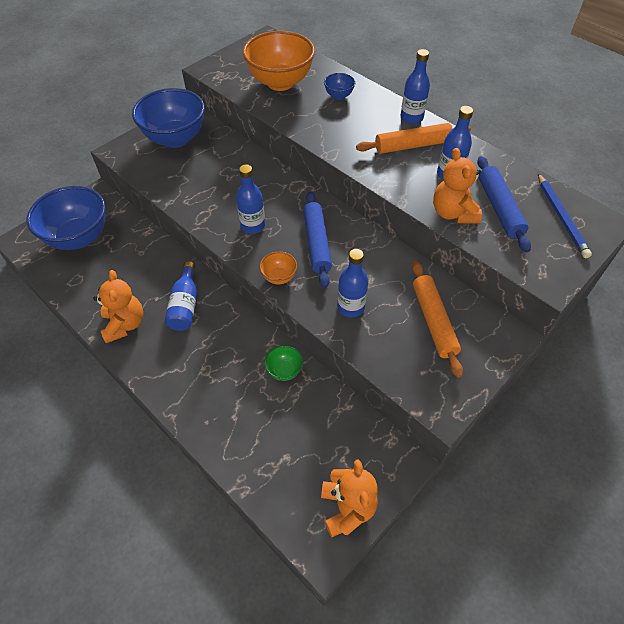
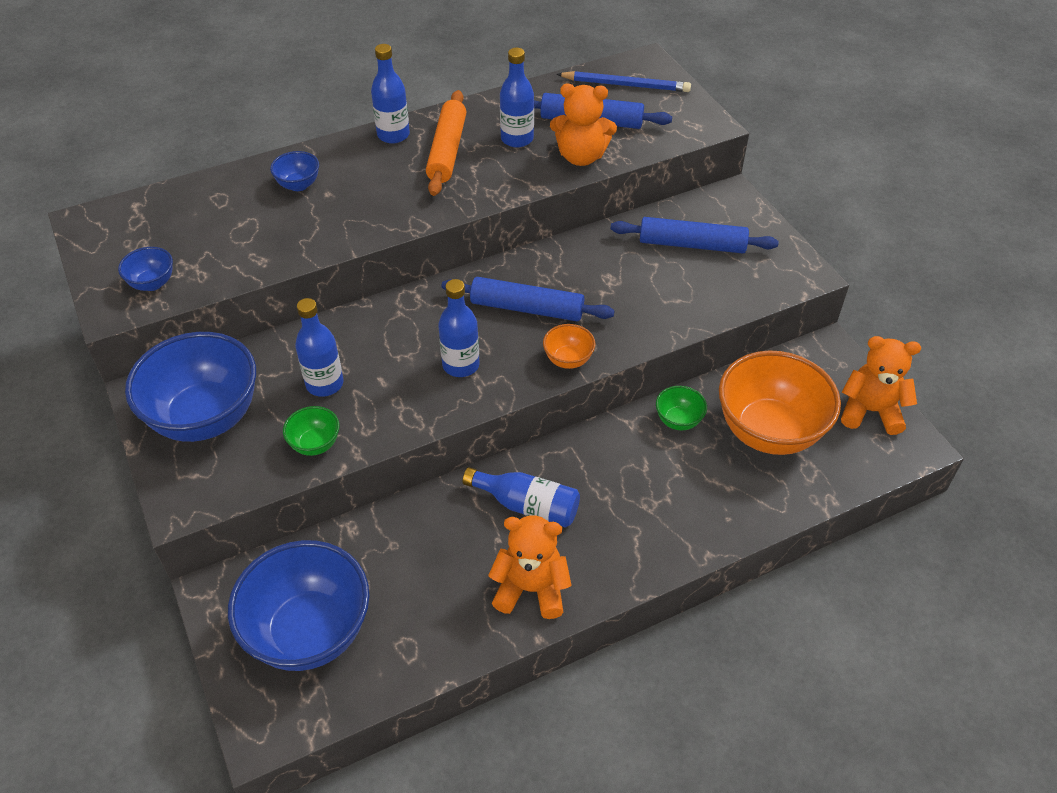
camera: 70 degrees left, 5 degrees down
(170, 184) = (315, 444): none -> green bowl
(231, 74) = (152, 283): none -> blue bowl
(280, 82) = (220, 235): orange bowl -> orange bowl (768, 431)
(350, 307) = (645, 306): blue bottle -> blue bottle (324, 384)
(433, 321) = (692, 244): orange rolling pin -> blue rolling pin

